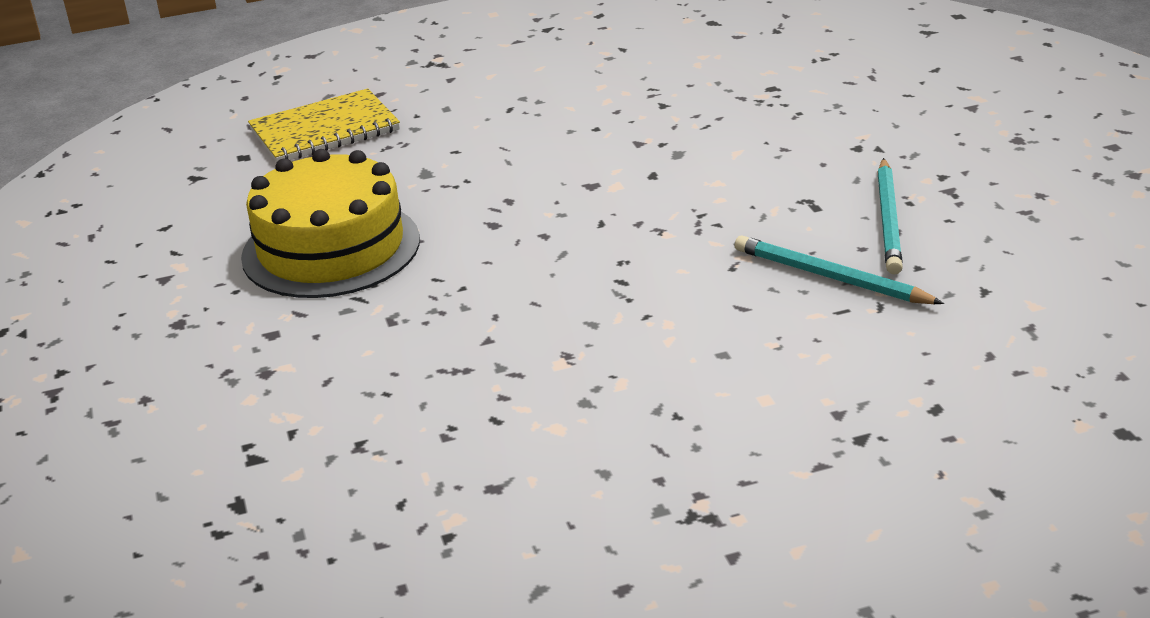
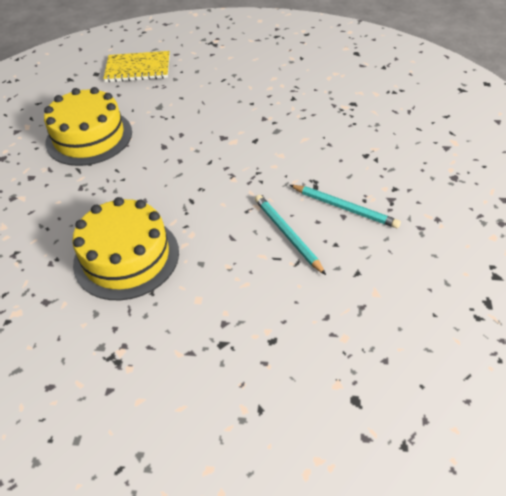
camera: 25 degrees right, 15 degrees up
(583, 385) = (126, 257): none -> yellow cake
(888, 220) = (344, 208): turquoise pencil -> turquoise pencil turned 90 degrees counterclockwise

